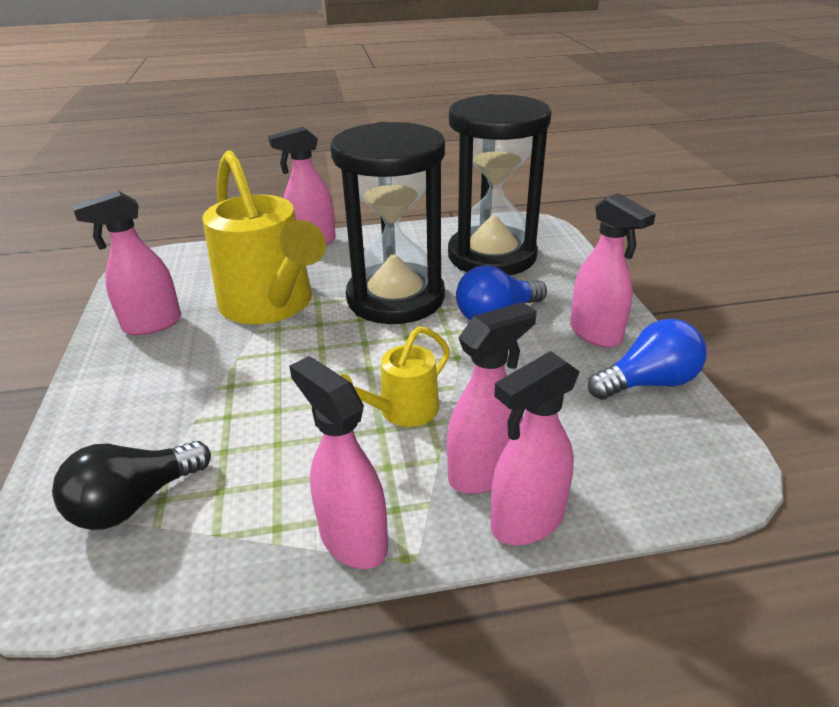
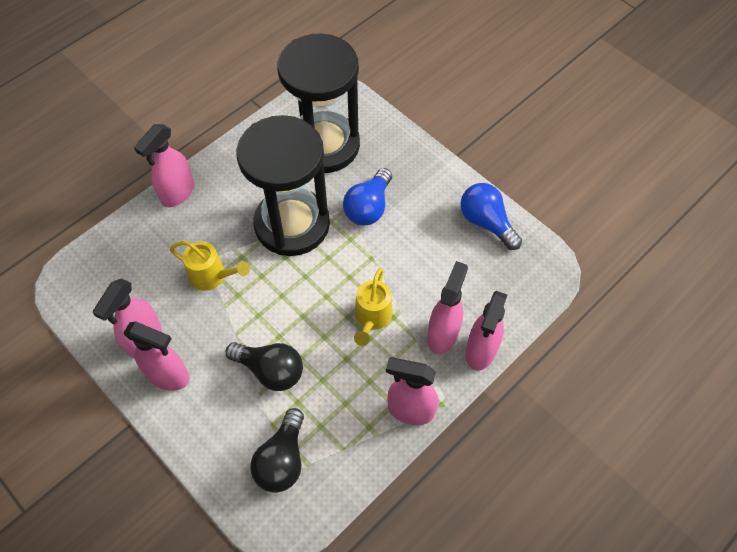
camera: 35 degrees left, 25 degrees up
(232, 405) = (270, 370): none -> black light bulb
(272, 305) = (212, 276): yellow watering can -> yellow watering can, size x0.49
(595, 334) = (437, 195): pink spray bottle -> pink spray bottle (168, 376)
(648, 383) = (486, 222): blue light bulb -> blue light bulb turned 75 degrees counterclockwise

